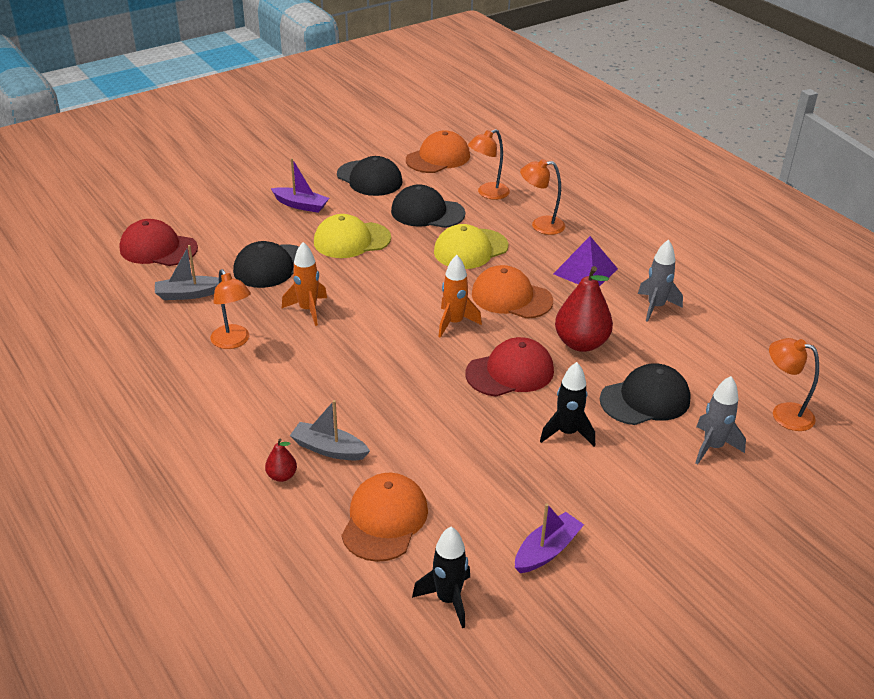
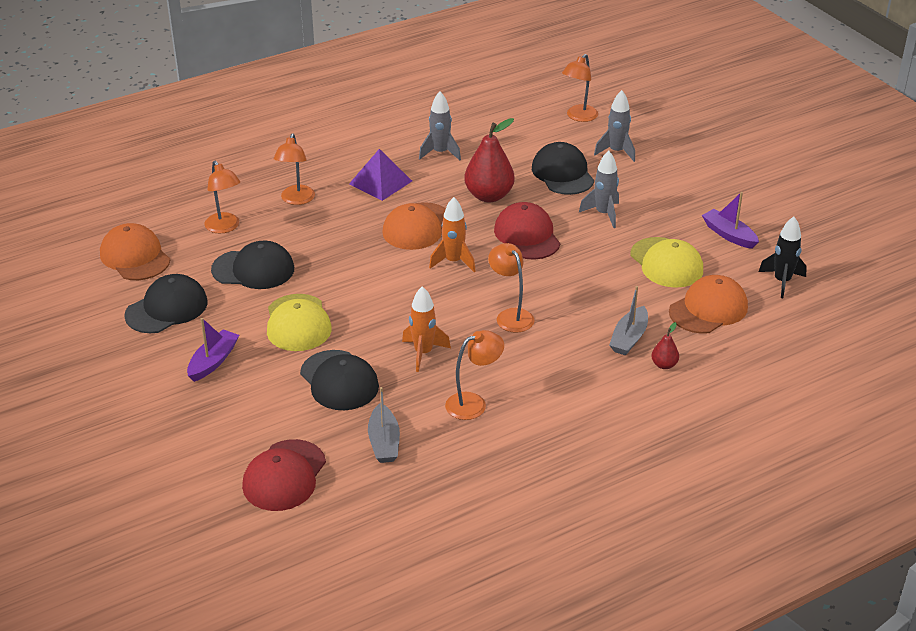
camera: 85 degrees left, 0 degrees up
(366, 362) = (510, 316): none -> orange lamp
(384, 520) = (708, 309): orange cap -> orange cap turned 120 degrees clockwise
(427, 212) = (253, 269): black cap -> black cap turned 105 degrees counterclockwise
(470, 249) = (331, 245): yellow cap -> yellow cap (666, 263)
(567, 433) = (603, 214): black rocket -> grey rocket

